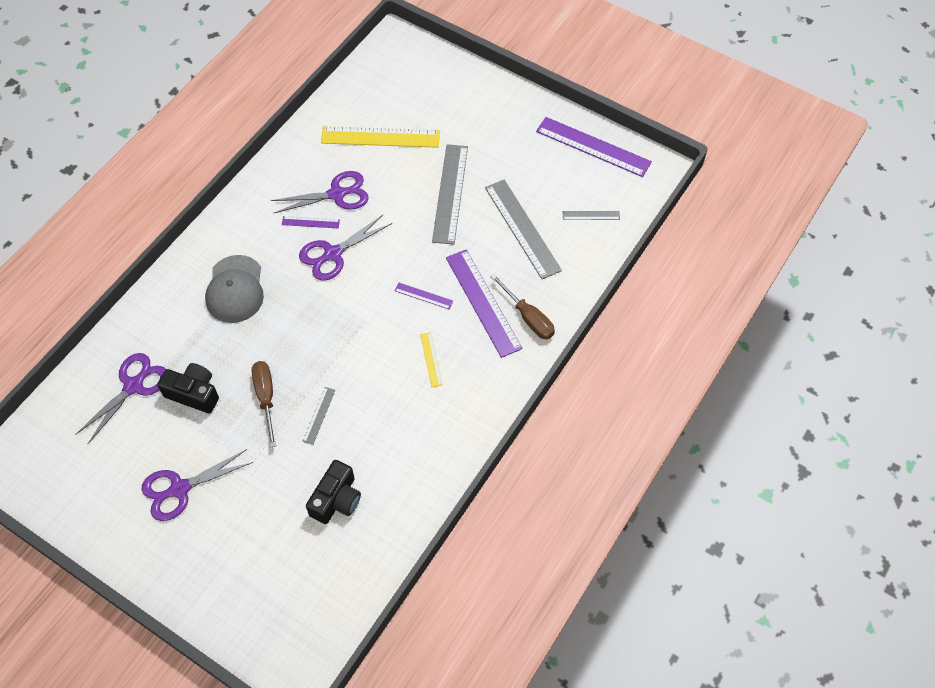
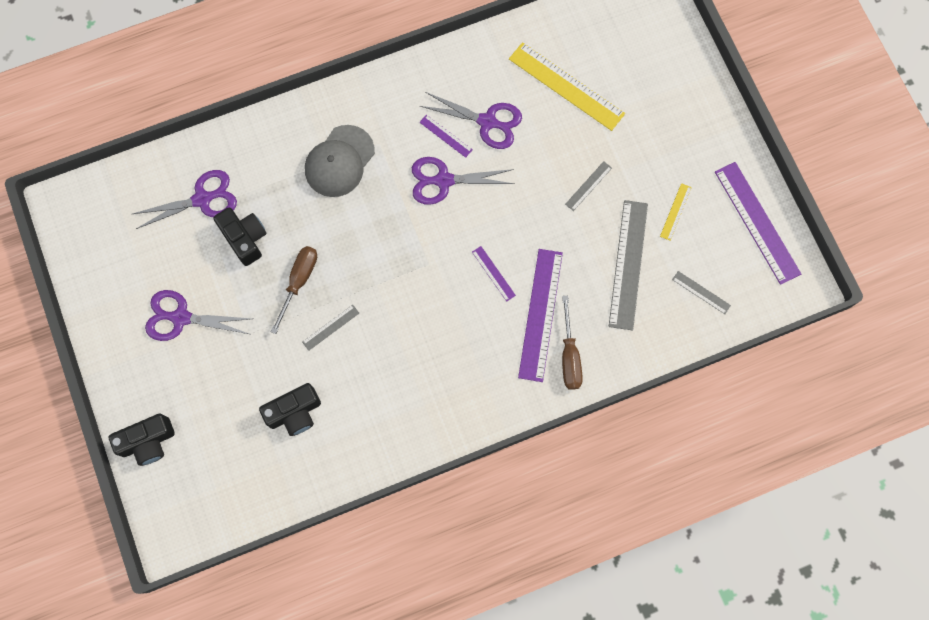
camera: 35 degrees right, 15 degrees up
(220, 608) = (148, 442): none -> black camera
(431, 359) = (457, 339): yellow ruler -> yellow ruler (675, 211)
(450, 193) = (588, 186): grey ruler -> grey ruler, size x0.46

